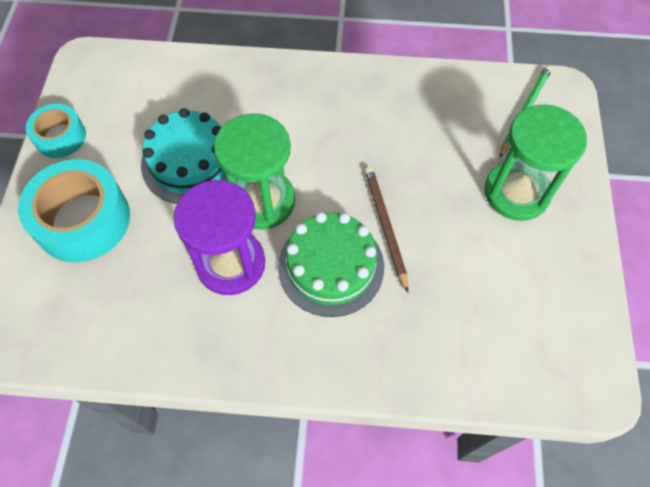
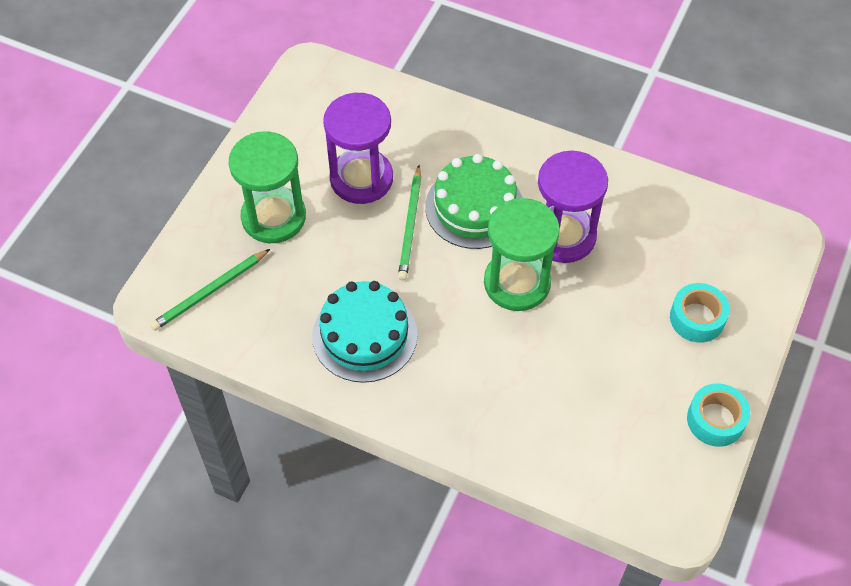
camera: 160 degrees left, 5 degrees down
(83, 220) = (697, 318): turquoise tape -> turquoise tape, size x0.58
(190, 162) = (578, 345): turquoise cake -> turquoise cake (364, 335)
(385, 226) = (410, 225): brown pencil -> green pencil
(458, 260) = (361, 178): none -> purple hourglass

